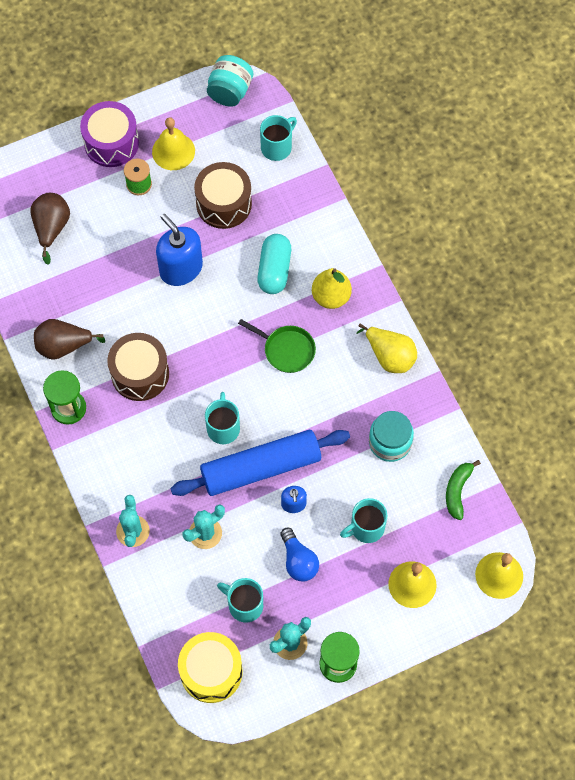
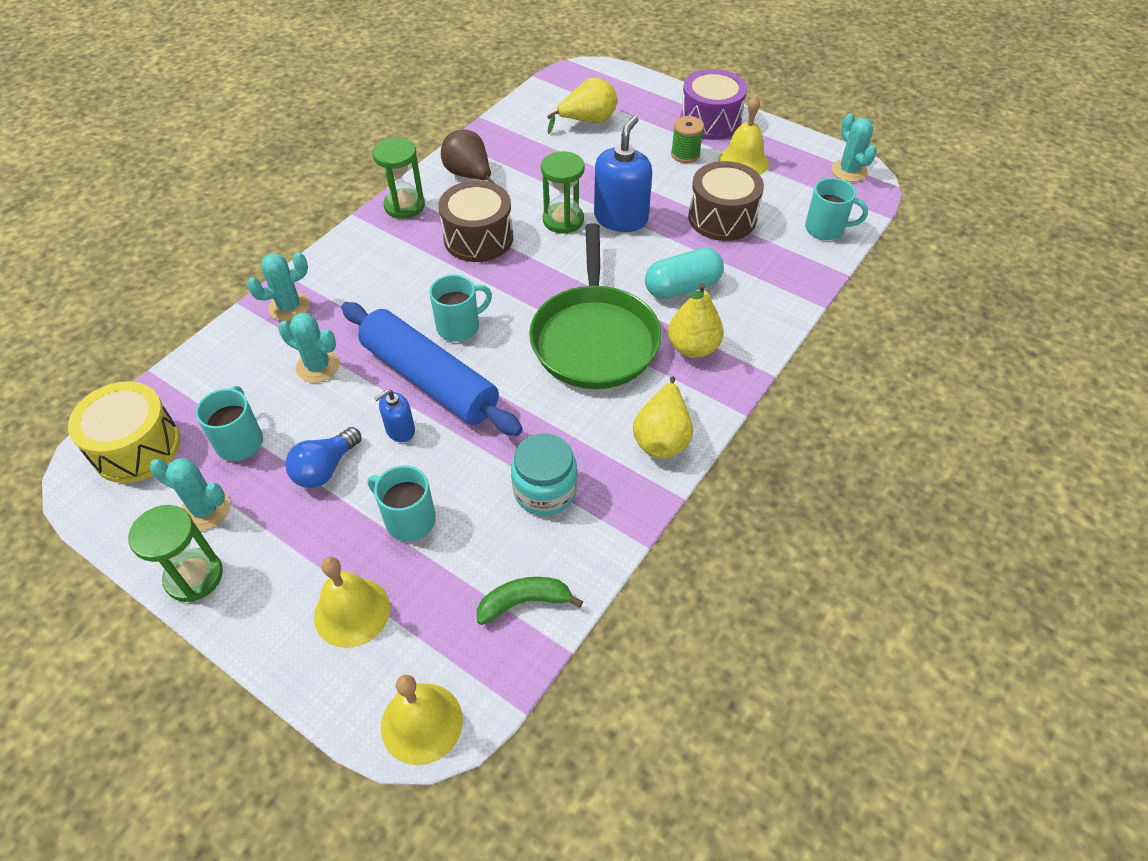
camera: 60 degrees right, 15 degrees down
(51, 228) = (587, 121): brown pear -> yellow pear
(157, 307) = (563, 220): none -> green hourglass
(230, 91) = (849, 171): turquoise jar -> turquoise cactus
(286, 350) = (594, 338): green pan -> green pan, size x1.92

